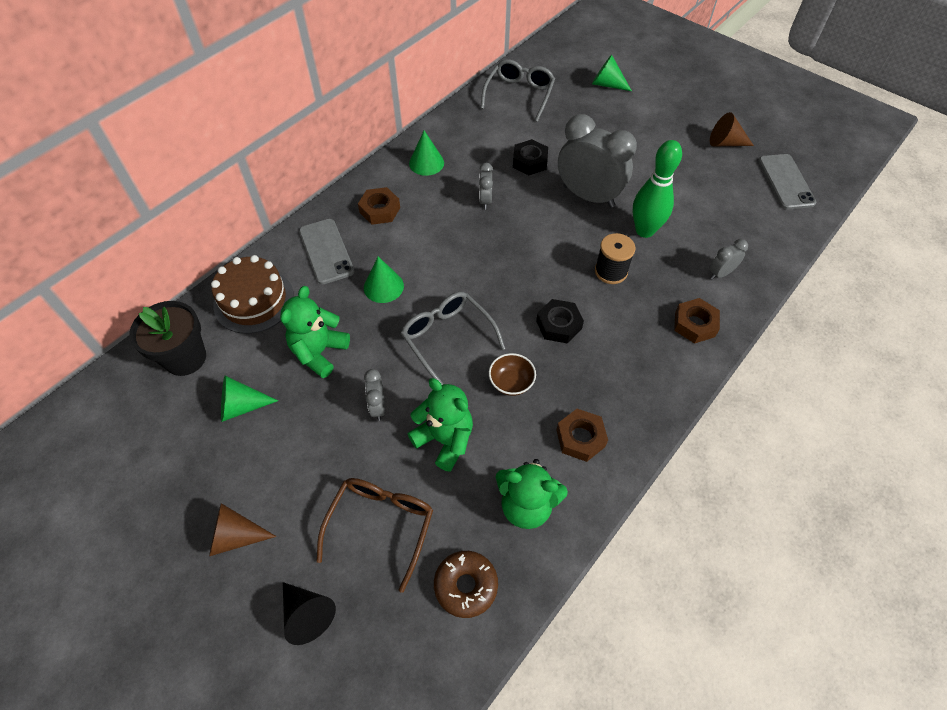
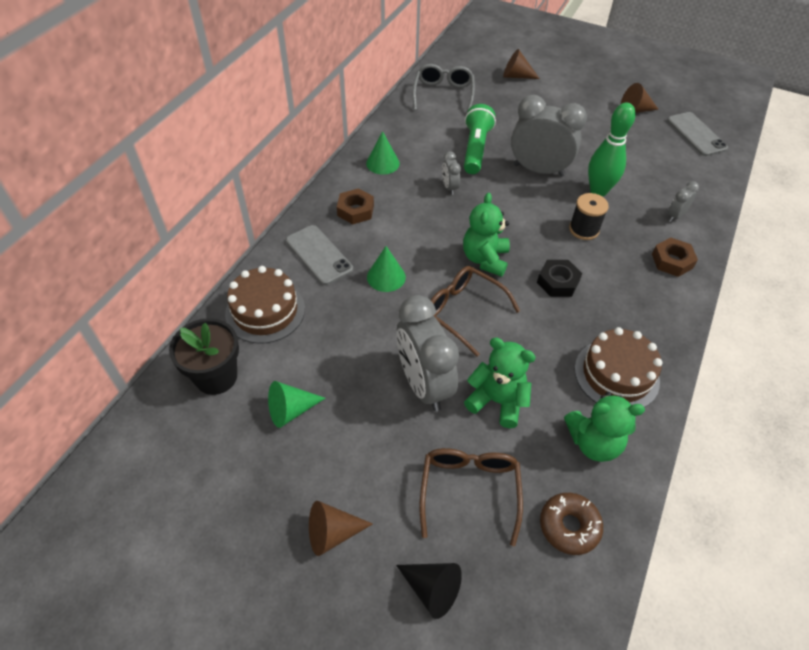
camera: 15 degrees left, 5 degrees down
(319, 352) = (348, 346): green teddy bear -> green teddy bear (485, 259)
(378, 407) = (424, 384): grey clock -> grey clock, size x2.21
(447, 338) = (463, 311): grey glasses -> brown glasses
(511, 383) = (536, 339): brown bowl -> none
(530, 162) = (476, 149): black nut -> green flashlight
(580, 438) = (616, 374): brown nut -> brown cake
(607, 84) = (516, 76): green cone -> brown cone

